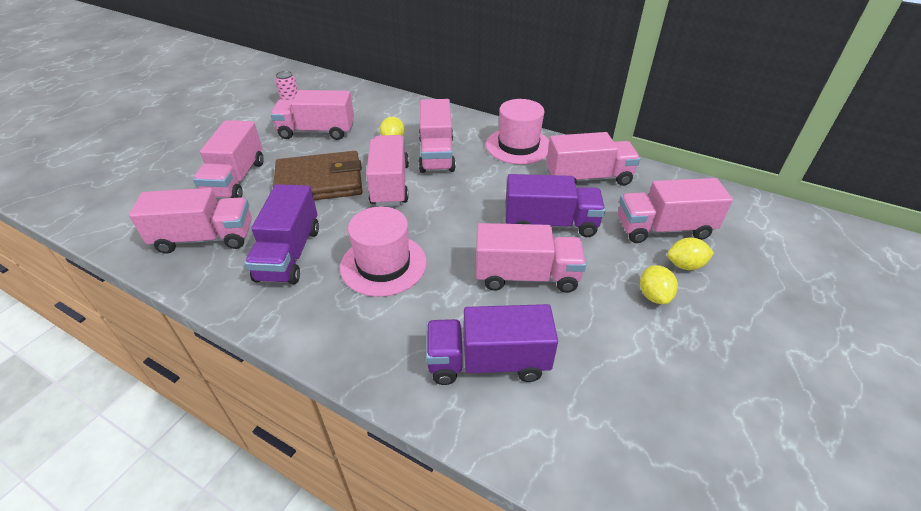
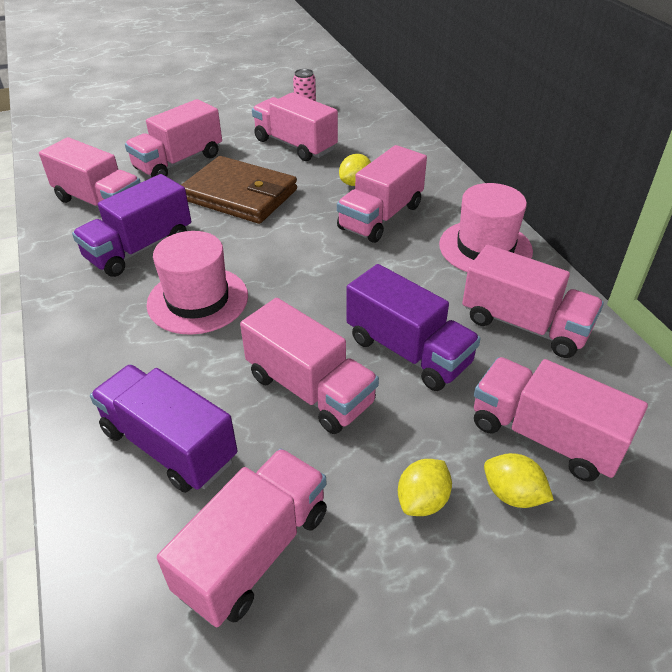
camera: 40 degrees right, 0 degrees up
(390, 184) = (297, 227): pink truck -> pink truck (254, 552)

